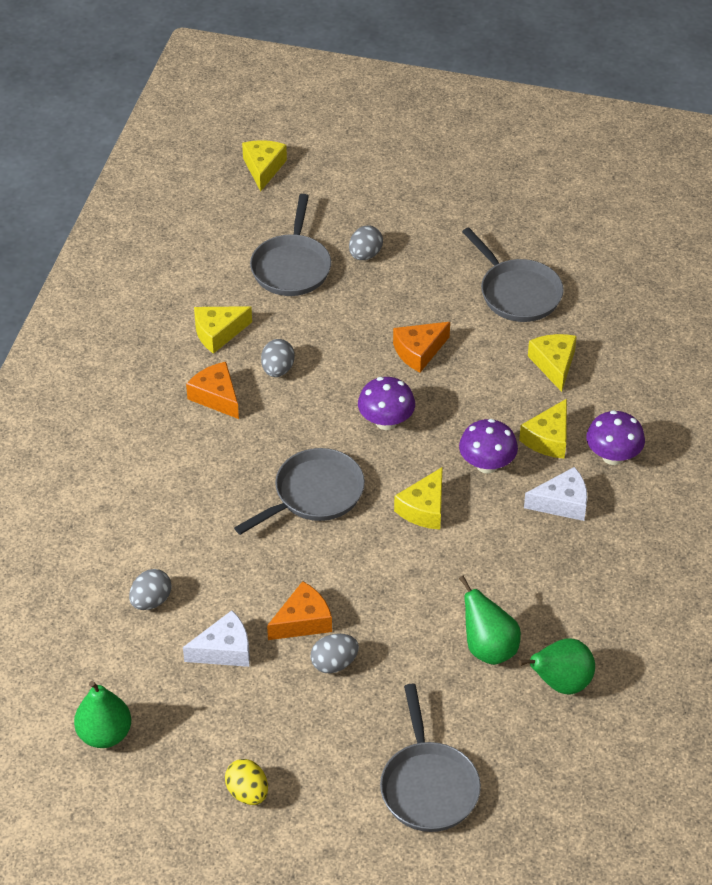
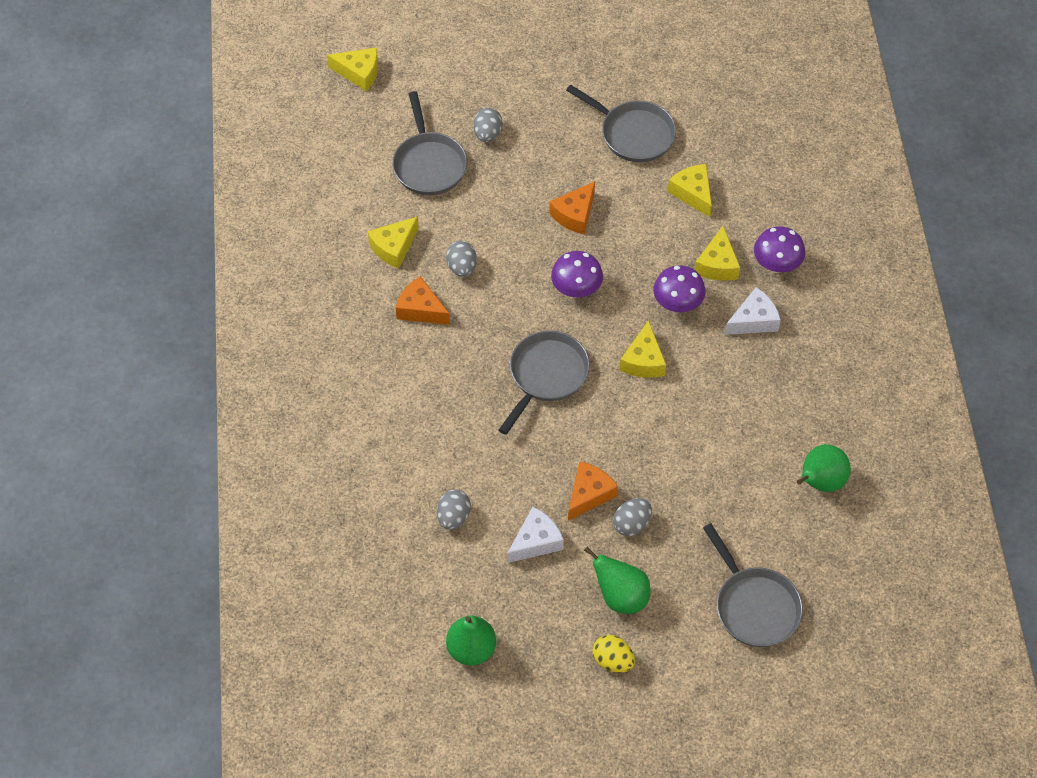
camera: 20 degrees left, 10 degrees up
(263, 168) = (359, 73): yellow cheese -> yellow cheese turned 120 degrees clockwise
(488, 648) = (750, 470): green pear -> green pear (620, 597)

